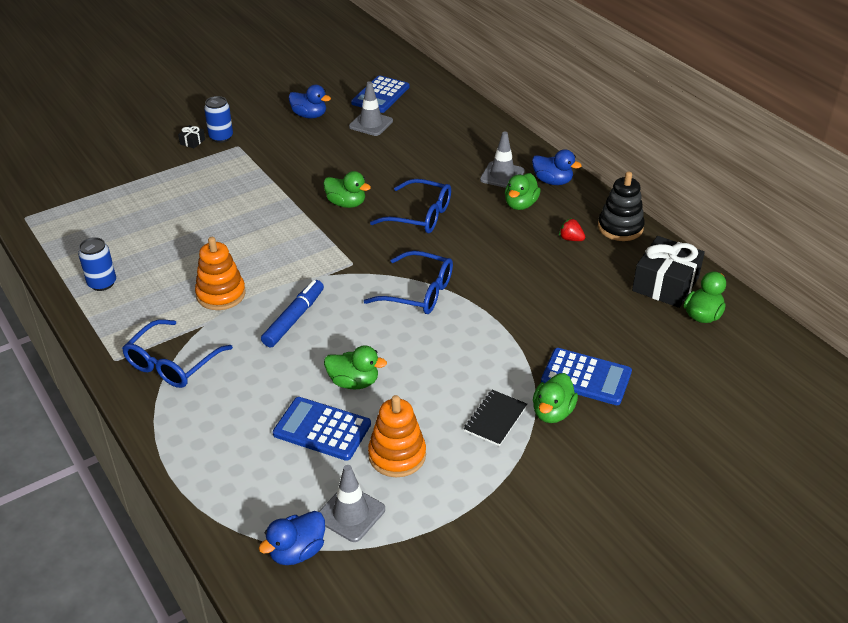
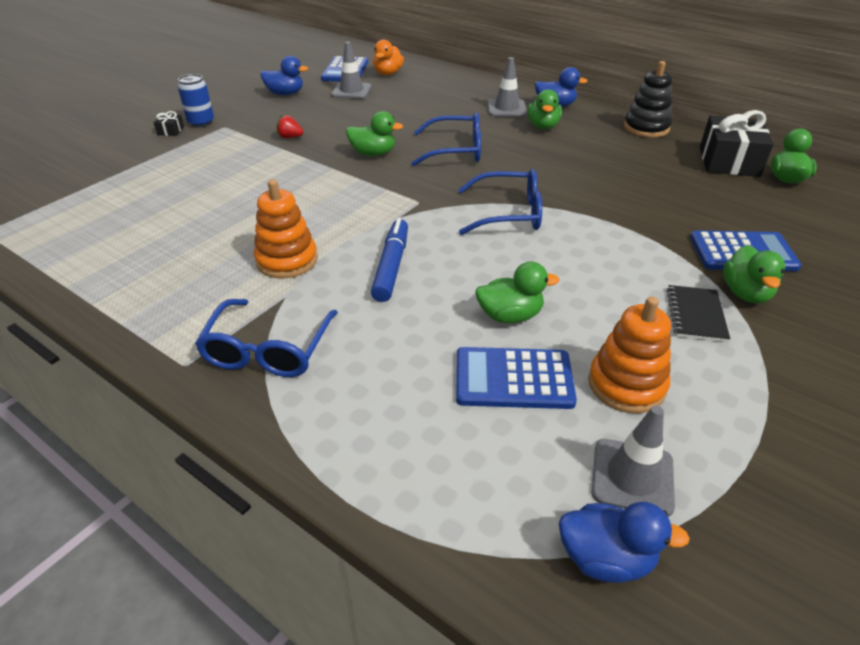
camera: 20 degrees left, 0 degrees up
(102, 283) = (124, 280): blue can -> none
(297, 551) = (605, 558): blue duck -> blue duck turned 105 degrees counterclockwise
(419, 106) = (388, 73): none -> orange duck
(571, 239) = (612, 143): red strawberry -> red strawberry (290, 137)

